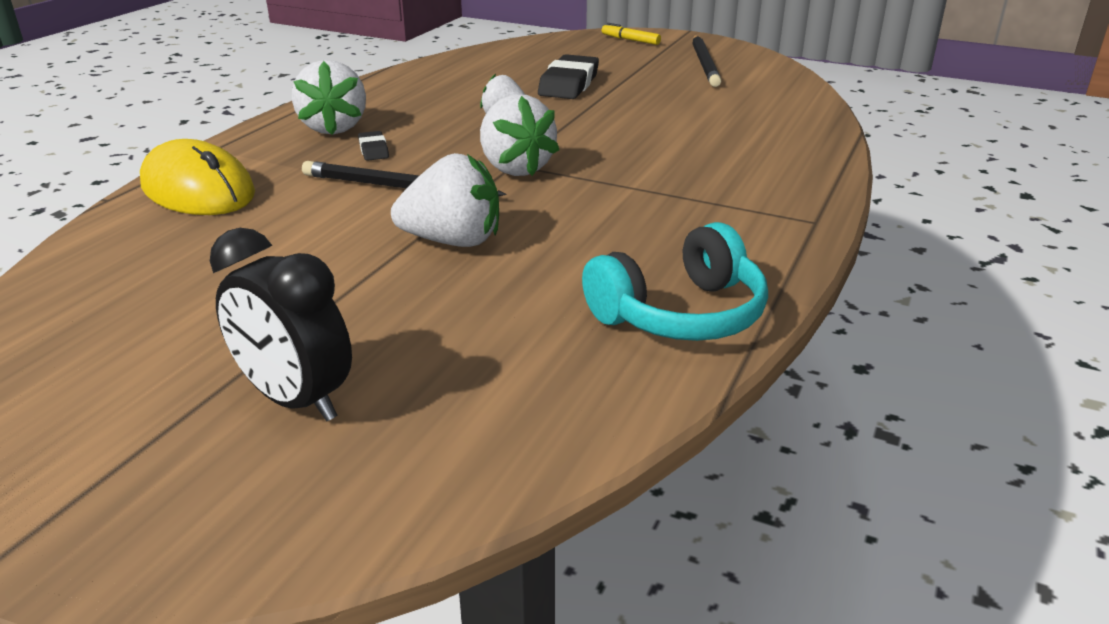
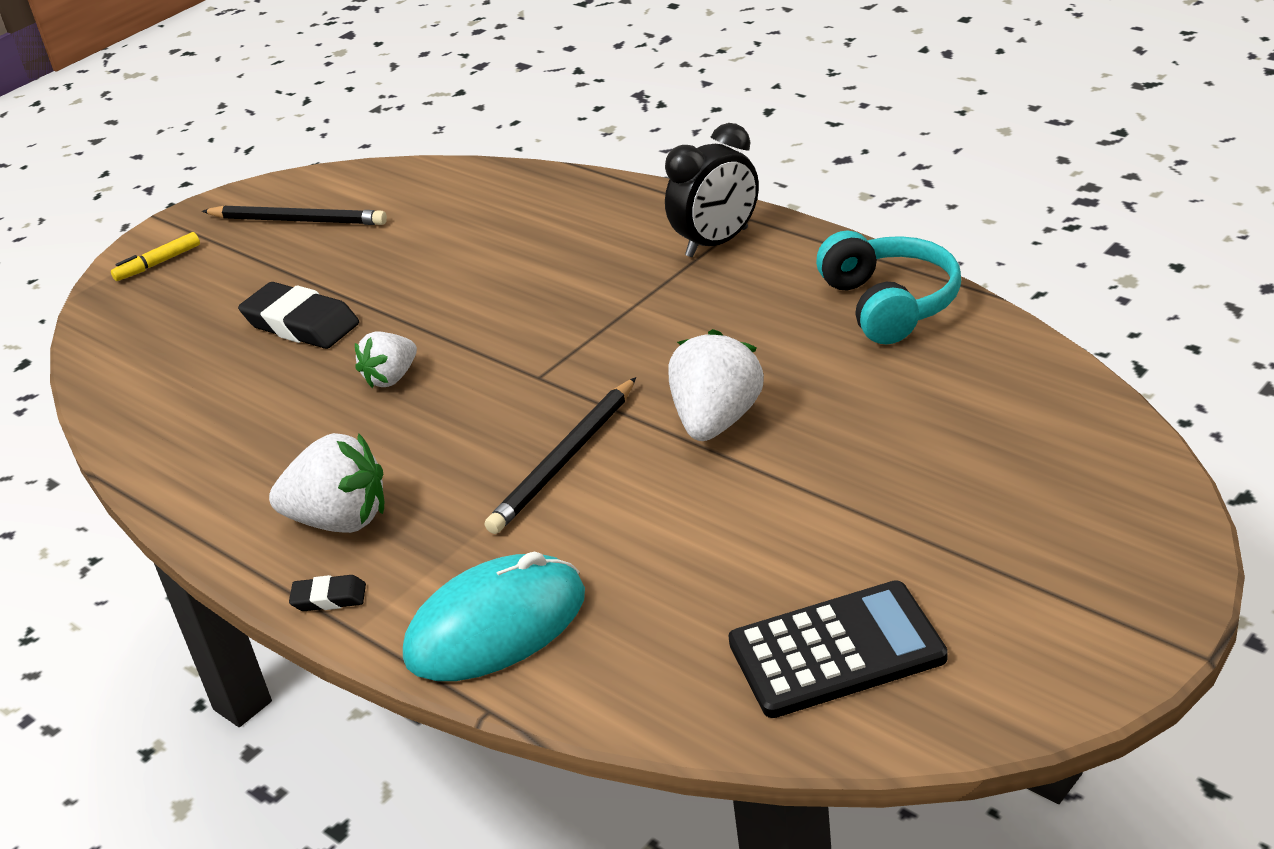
camera: 70 degrees left, 5 degrees up
(98, 330) = (836, 650): none -> black calculator
(198, 189) = (496, 626): yellow mouse -> turquoise mouse
(295, 400) = (982, 505): black clock -> black clock (717, 243)
(373, 150) = (440, 482): black eraser -> black eraser (329, 598)
(515, 168) = (552, 376): white strawberry -> none

